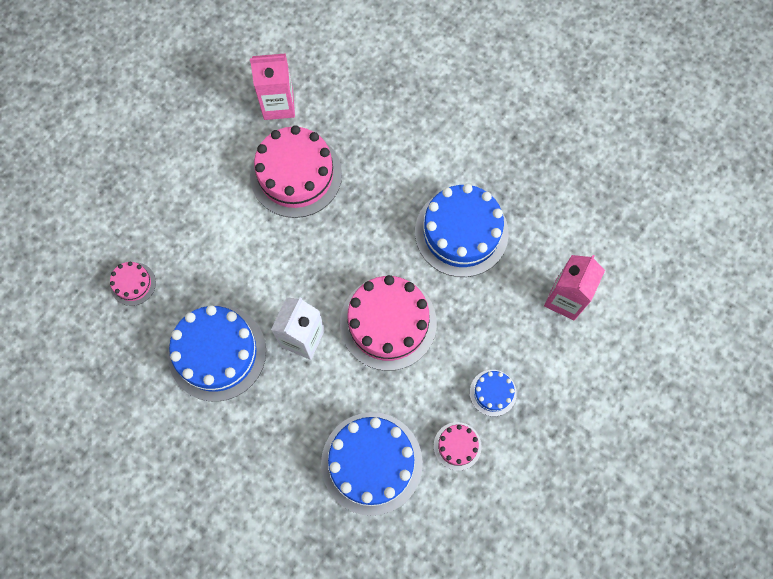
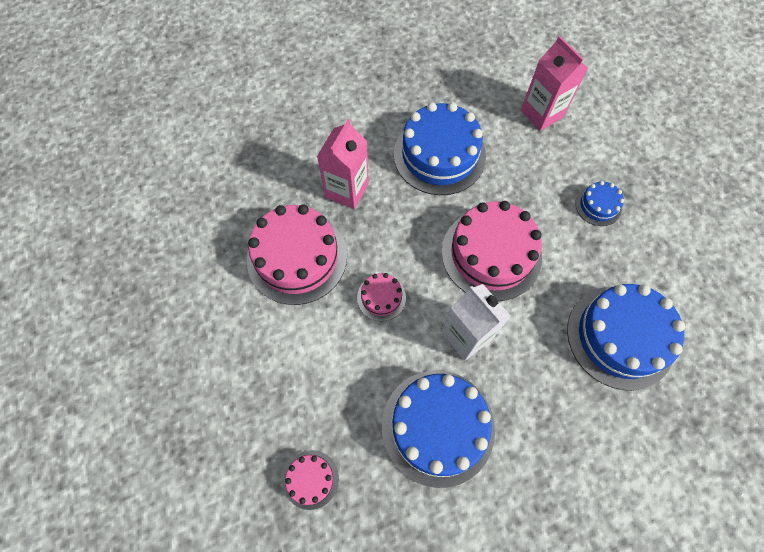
camera: 60 degrees left, 5 degrees down
(278, 105) = (215, 236): pink carton -> pink carton (347, 190)
(457, 446) = (634, 257): pink cake -> pink cake (381, 297)

